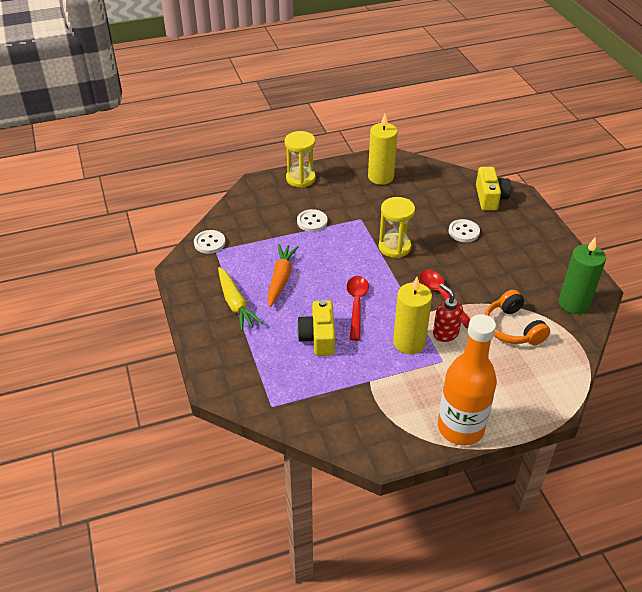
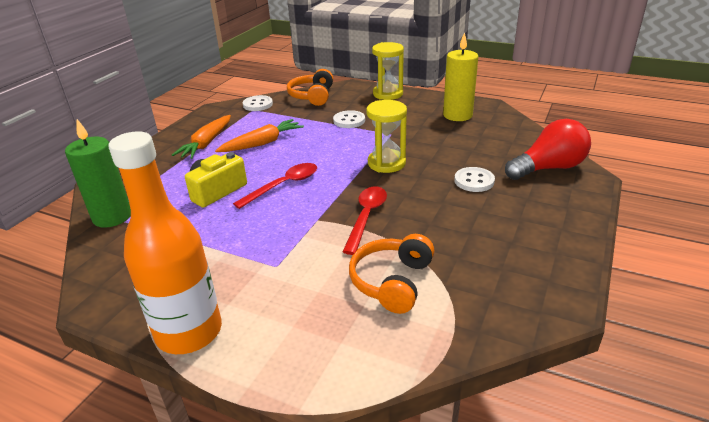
camera: 45 degrees right, 10 degrees down
(236, 304) = (207, 143): yellow carrot -> orange carrot
(242, 210) = (312, 96): none -> orange headphones
(409, 342) = (274, 234): yellow candle -> none
(445, 333) = (318, 246): red soap dispenser -> none
(490, 198) = (548, 168): yellow camera -> red light bulb
(574, 303) = (506, 302): green candle -> green candle (112, 217)

